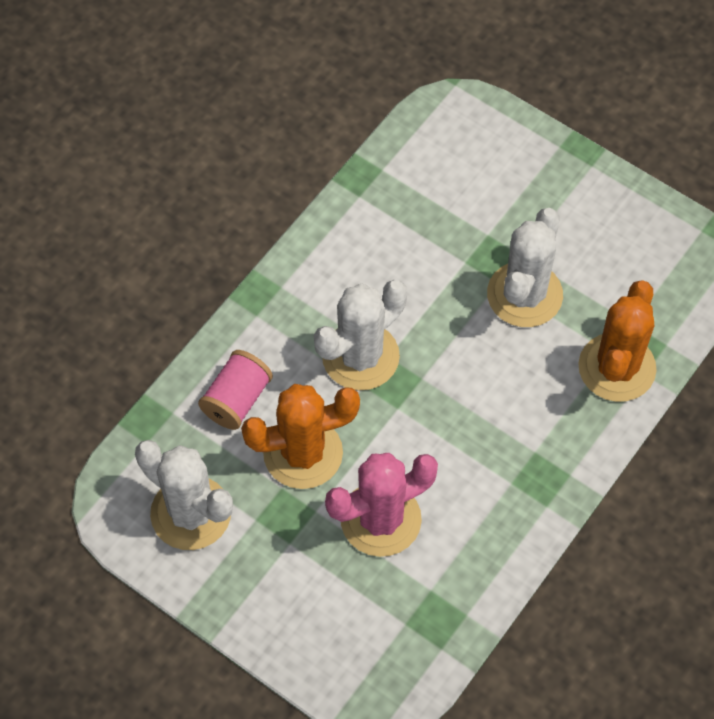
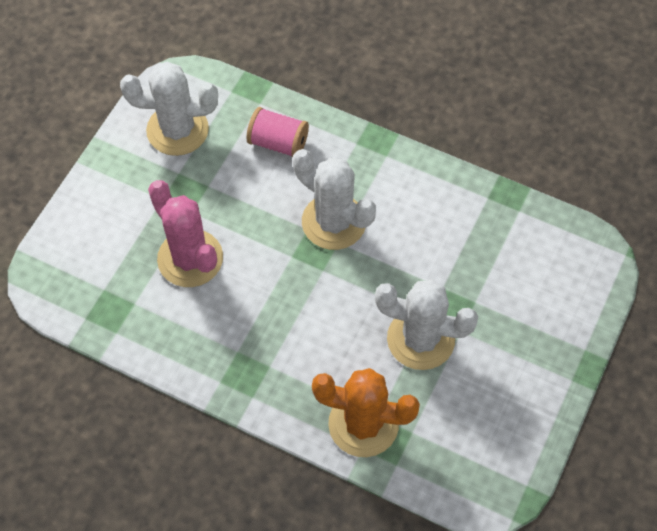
camera: 80 degrees right, 0 degrees up
(191, 513) = (177, 130): white cactus -> white cactus turned 60 degrees clockwise
(303, 453) = (239, 195): orange cactus -> none

